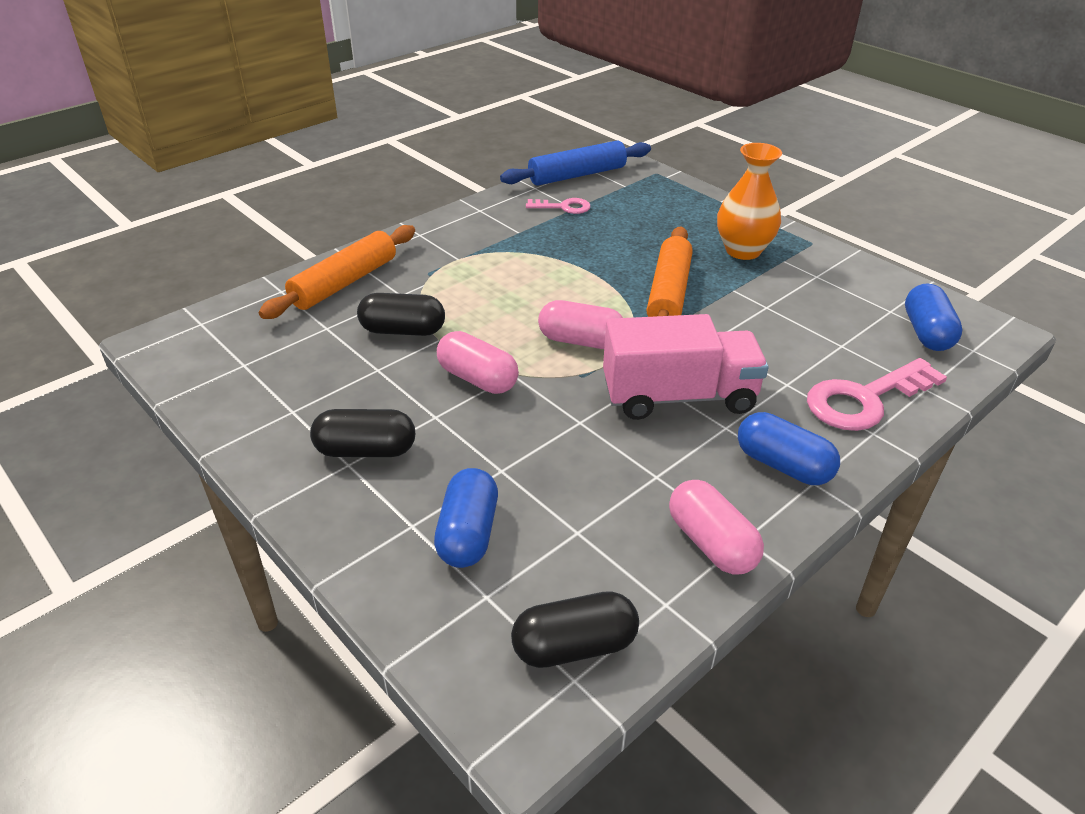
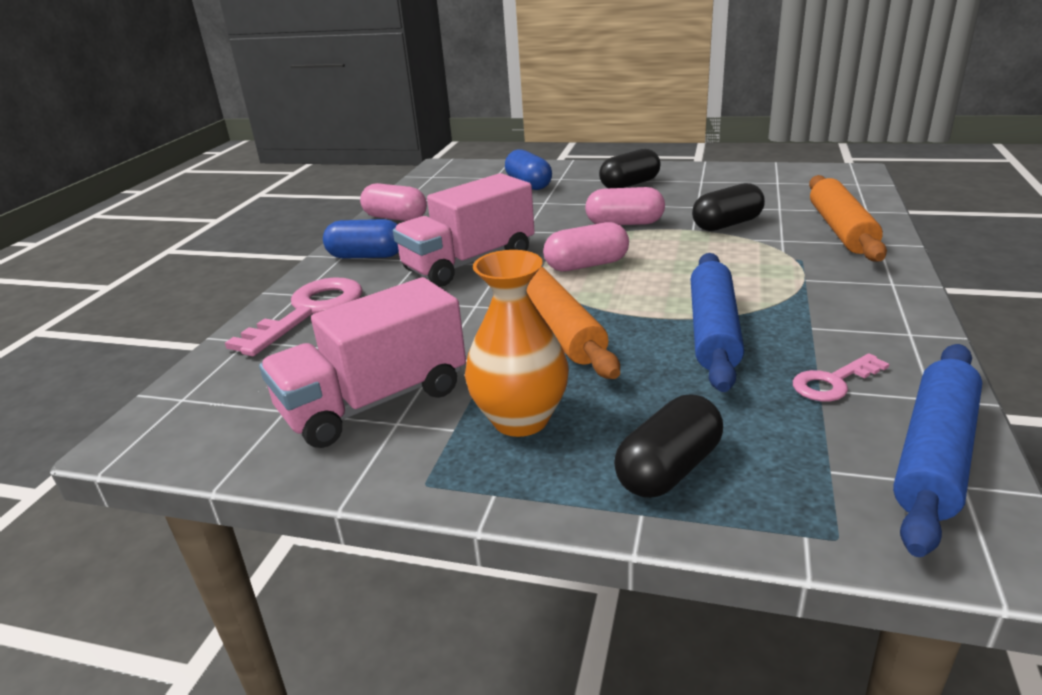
camera: 150 degrees right, 10 degrees down
(574, 646) = (440, 180): black capsule -> black capsule (669, 469)
(575, 251) = (713, 331): none -> blue rolling pin
(826, 292) = (375, 402): none -> pink truck
(926, 333) = (238, 397): blue capsule -> none

